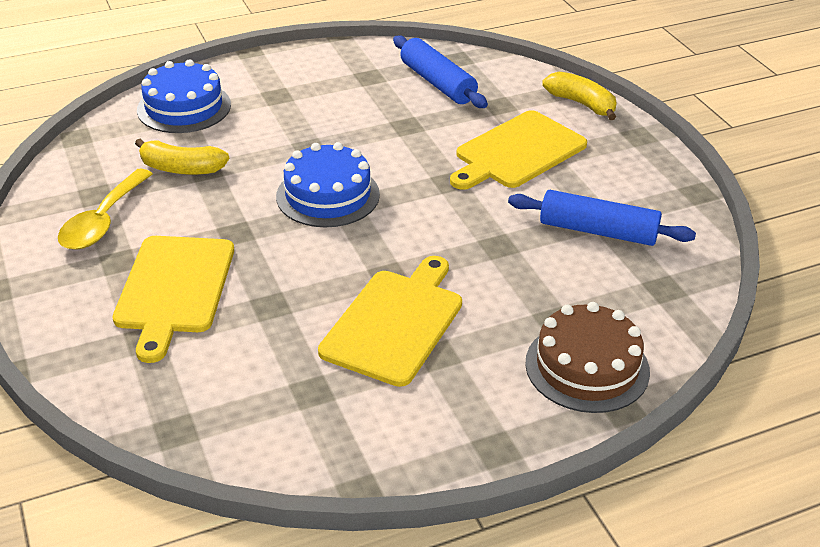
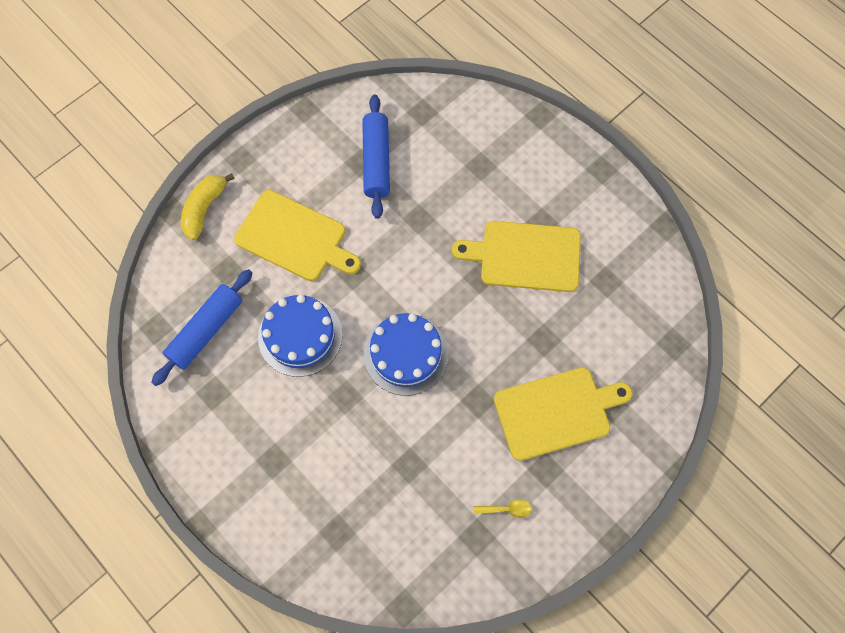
camera: 110 degrees left, 30 degrees up
(103, 221) = (507, 509): yellow spoon -> yellow spoon, size x0.47
(182, 168) = (415, 485): yellow banana -> none
(184, 107) = (322, 535): blue cake -> blue cake (300, 336)
(587, 367) = (515, 139): brown cake -> none

